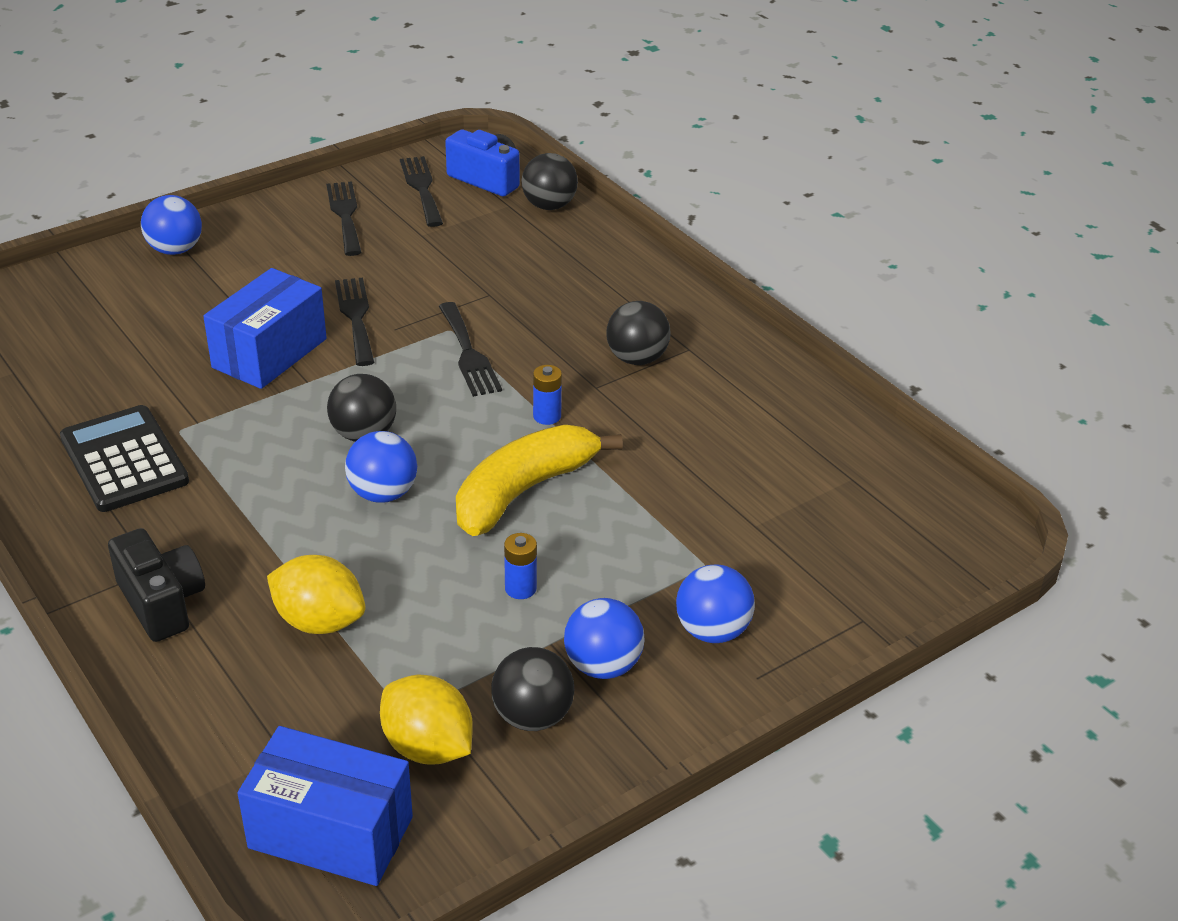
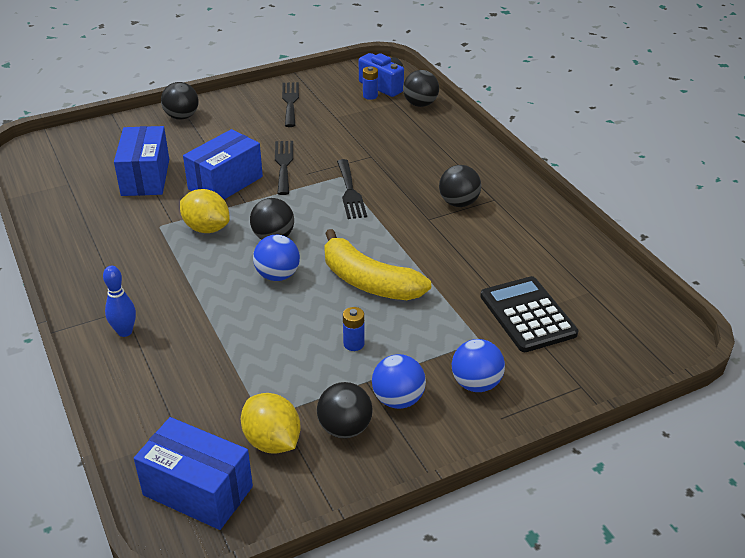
camera: 10 degrees right, 0 degrees up
(124, 460) = (122, 241): black calculator -> black calculator (527, 315)
(138, 353) = (145, 177): none -> blue box
(162, 602) = (125, 332): black camera -> blue bowling pin
(175, 250) = (182, 117): blue ball -> black ball
(319, 621) = (220, 353): yellow lemon -> yellow lemon (206, 228)
(422, 188) = (341, 89): black fork -> none
(524, 491) = (368, 281): yellow banana -> yellow banana turned 105 degrees counterclockwise
(547, 416) = (393, 235): blue battery -> blue battery (370, 96)

